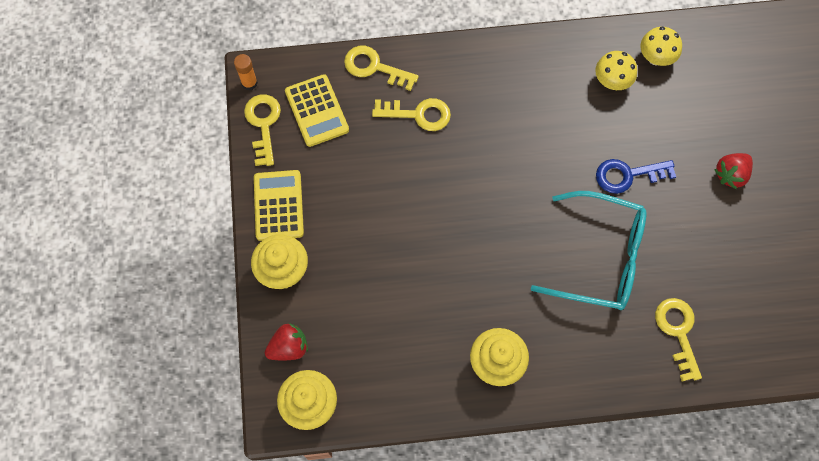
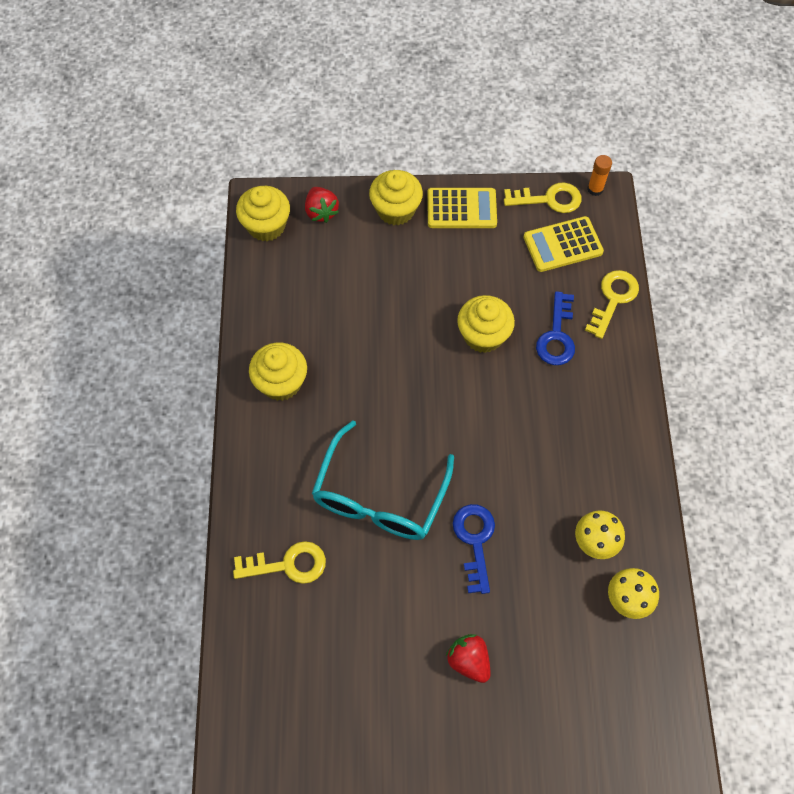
camera: 95 degrees right, 5 degrees down
(418, 114) = (557, 336): yellow key -> blue key
(424, 178) = (483, 335): none -> yellow cupcake

